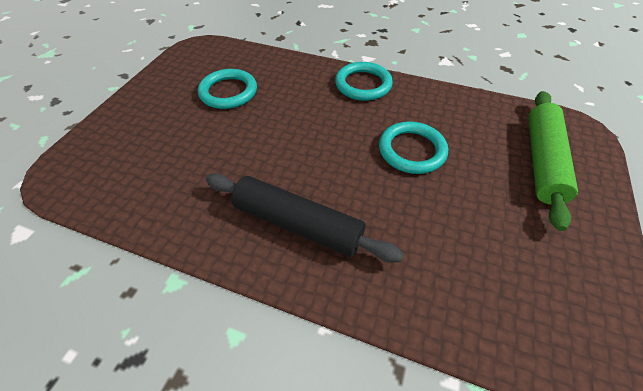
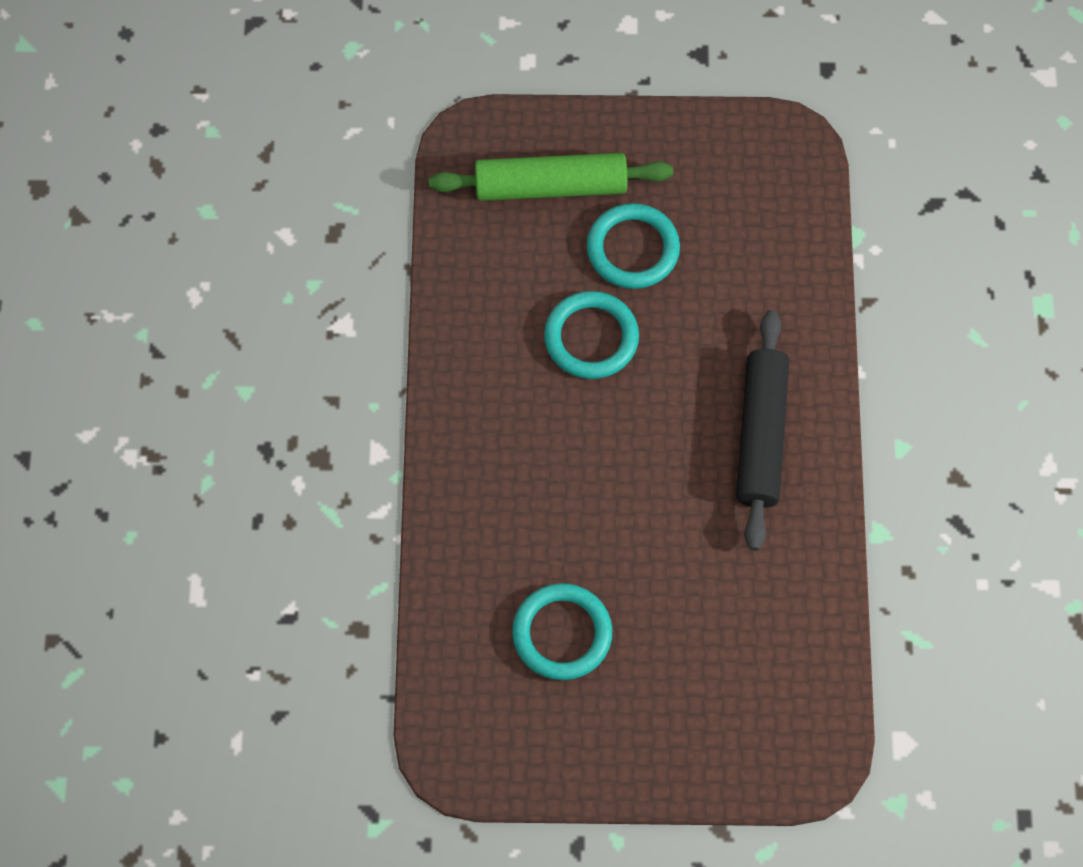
camera: 110 degrees left, 15 degrees up
(363, 84) = (466, 436): turquoise ring -> turquoise ring (633, 249)

